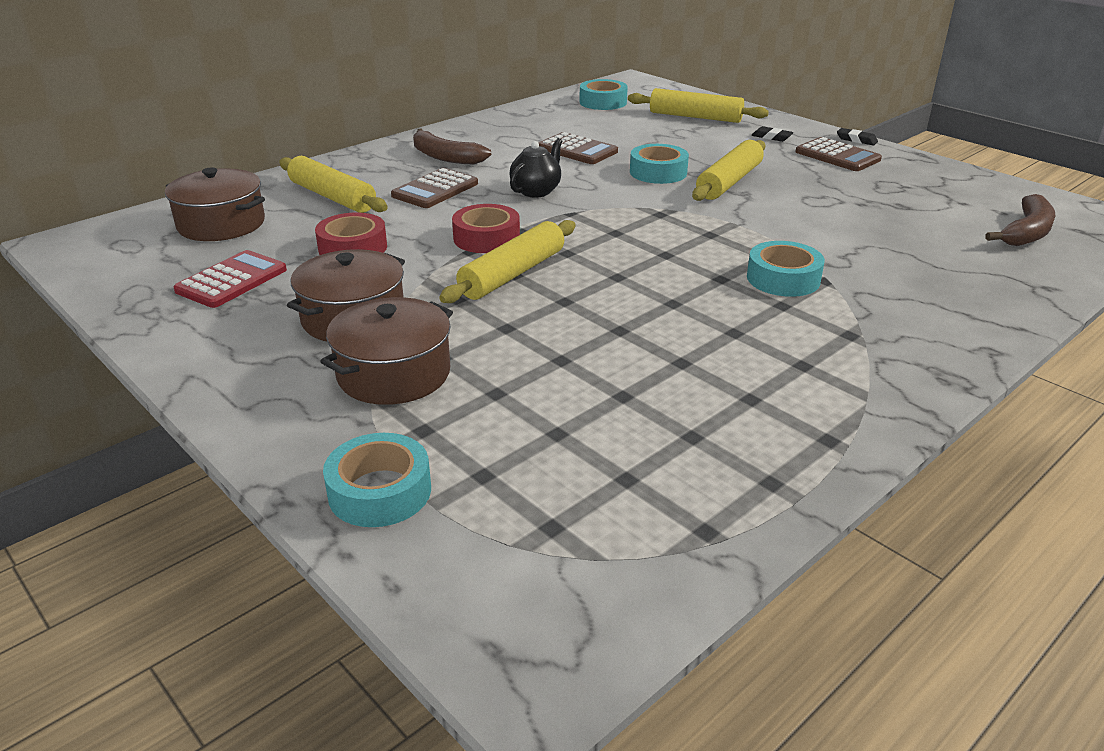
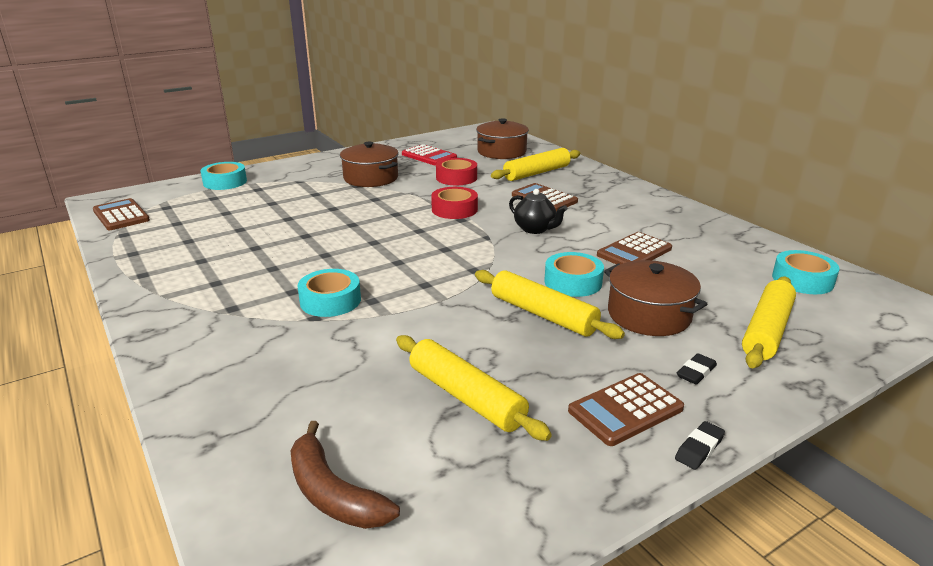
camera: 100 degrees right, 5 degrees down
(394, 374) = (309, 185): brown pot -> brown pot (649, 315)
(445, 157) = (613, 203): brown banana -> none
(512, 274) = (397, 213): yellow rolling pin -> yellow rolling pin (466, 397)
(617, 583) = (121, 215): none -> brown calculator

